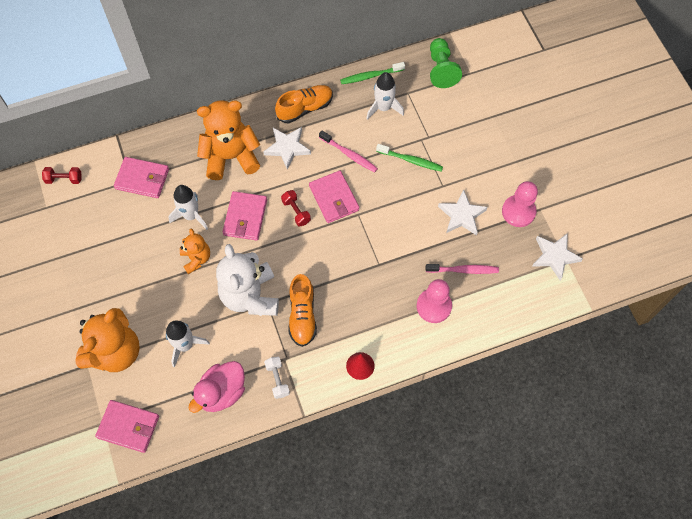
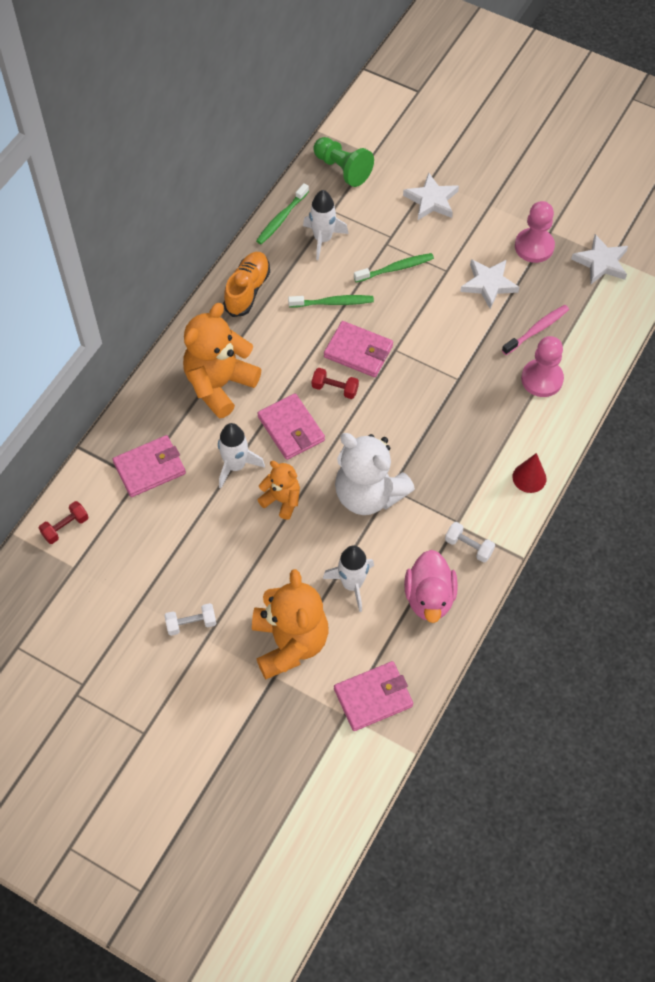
camera: 40 degrees left, 5 degrees down
(74, 293) = (191, 623): none -> white dumbbell
(287, 148) = (267, 338): white star -> white star (431, 200)
(302, 315) = (434, 474): orange shoe -> none
(349, 154) = (333, 302): pink toothbrush -> green toothbrush

